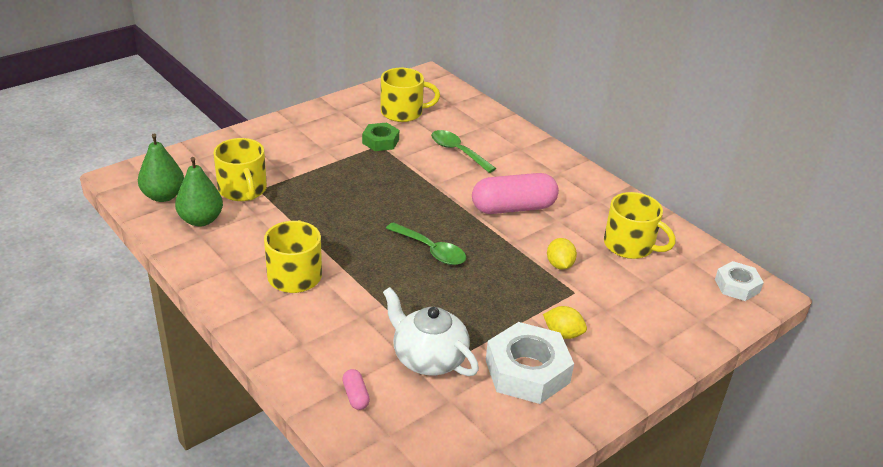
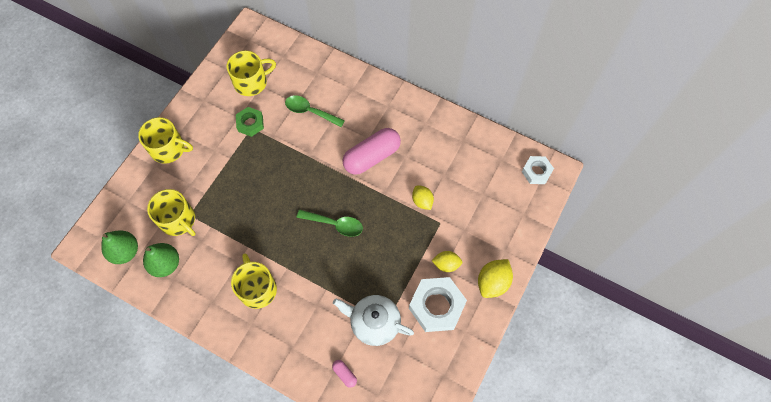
camera: 20 degrees left, 30 degrees up
(623, 374) = (492, 282): none -> yellow lemon
(630, 245) = (460, 162): yellow mug -> yellow mug (168, 149)

